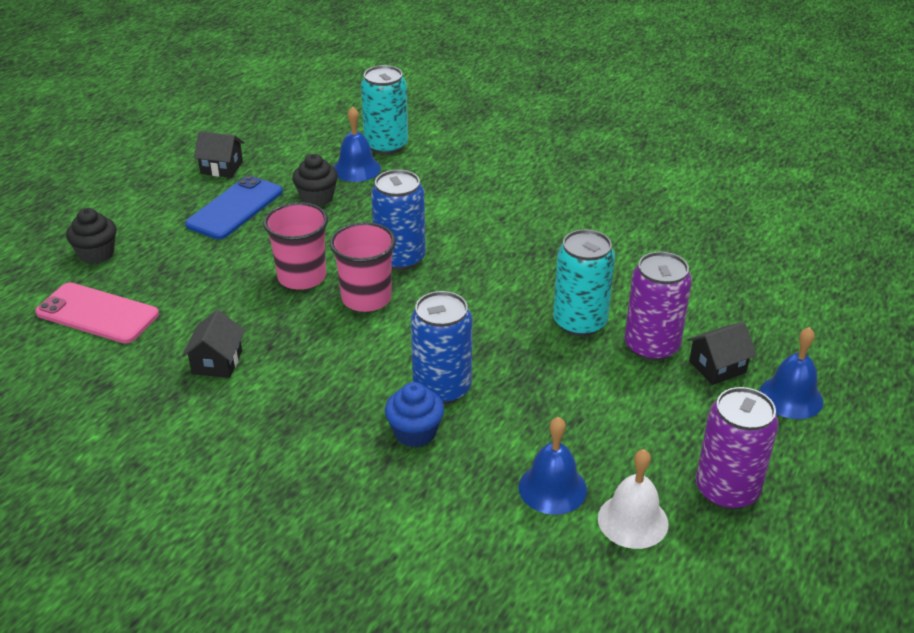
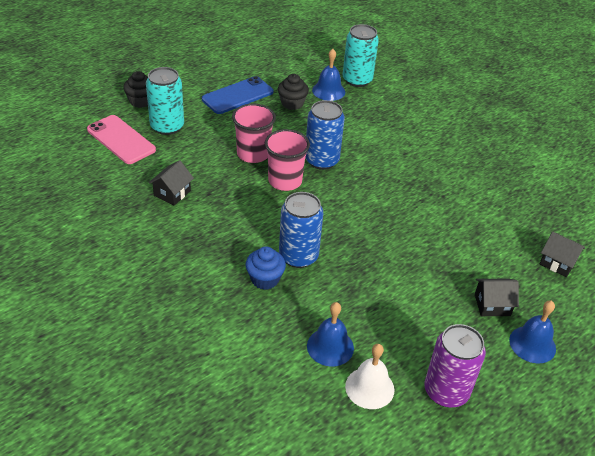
camera: 20 degrees right, 5 degrees up
(222, 168) = (244, 66): black house -> black house (557, 263)
(580, 322) = (415, 242): turquoise can -> turquoise can (167, 126)
(651, 346) = (454, 275): purple can -> none

